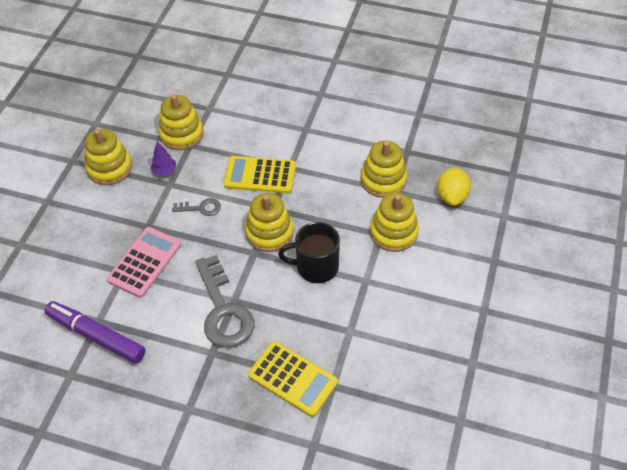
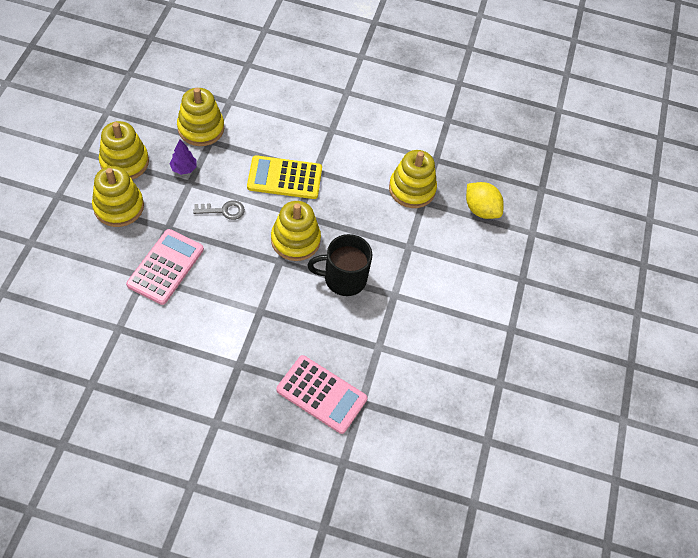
camera: 10 degrees left, 5 degrees up
(96, 336) = (117, 344): purple marker -> none
(223, 310) = (249, 321): grey key -> none
(292, 379) = (321, 394): yellow calculator -> pink calculator
(393, 232) = (422, 245): yellow stacking toy -> yellow stacking toy (119, 207)
(452, 196) = (481, 209): yellow lemon -> yellow lemon turned 45 degrees counterclockwise

